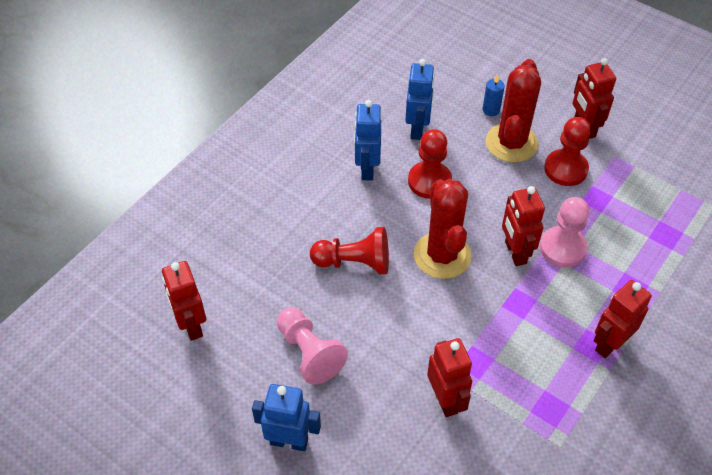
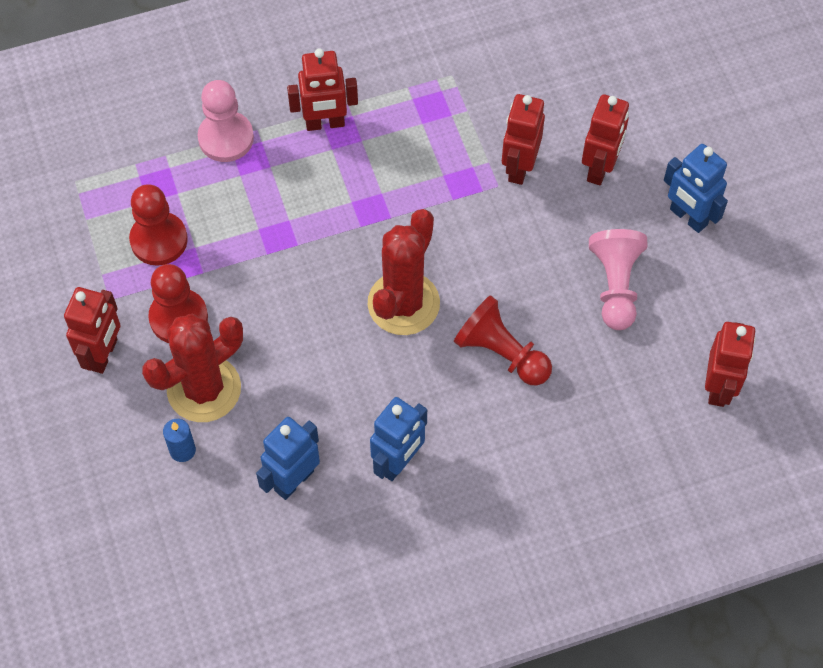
camera: 145 degrees left, 10 degrees up
(429, 181) = (341, 399): red pawn -> red pawn (159, 240)
(515, 252) = (327, 260): red robot -> red robot (600, 168)
(562, 248) = (274, 235): pink pawn -> pink pawn (226, 138)

